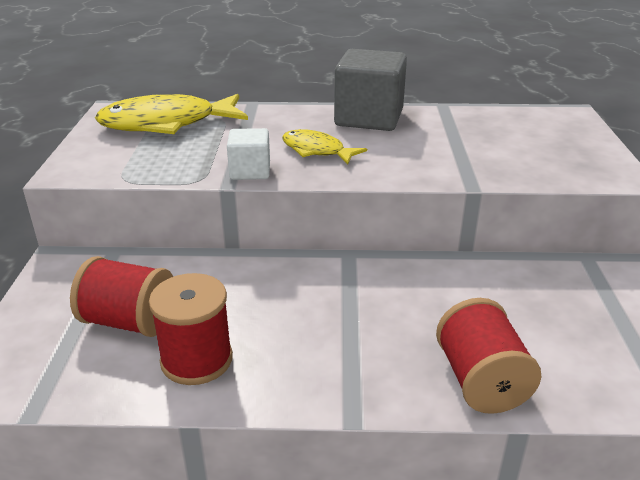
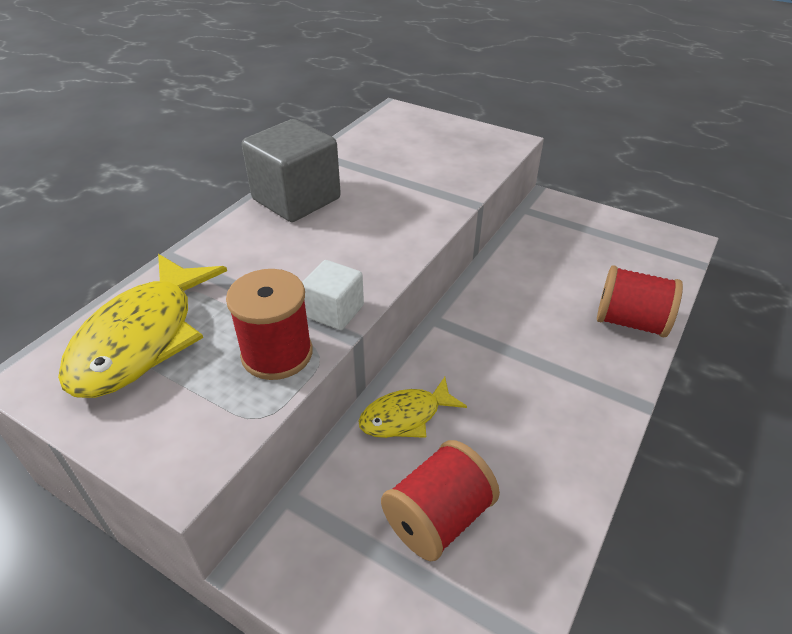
camera: 60 degrees left, 10 degrees up
(196, 360) = (528, 479): red spool -> red spool (277, 354)
(316, 151) = (332, 254): yellow fish -> yellow fish (405, 416)

